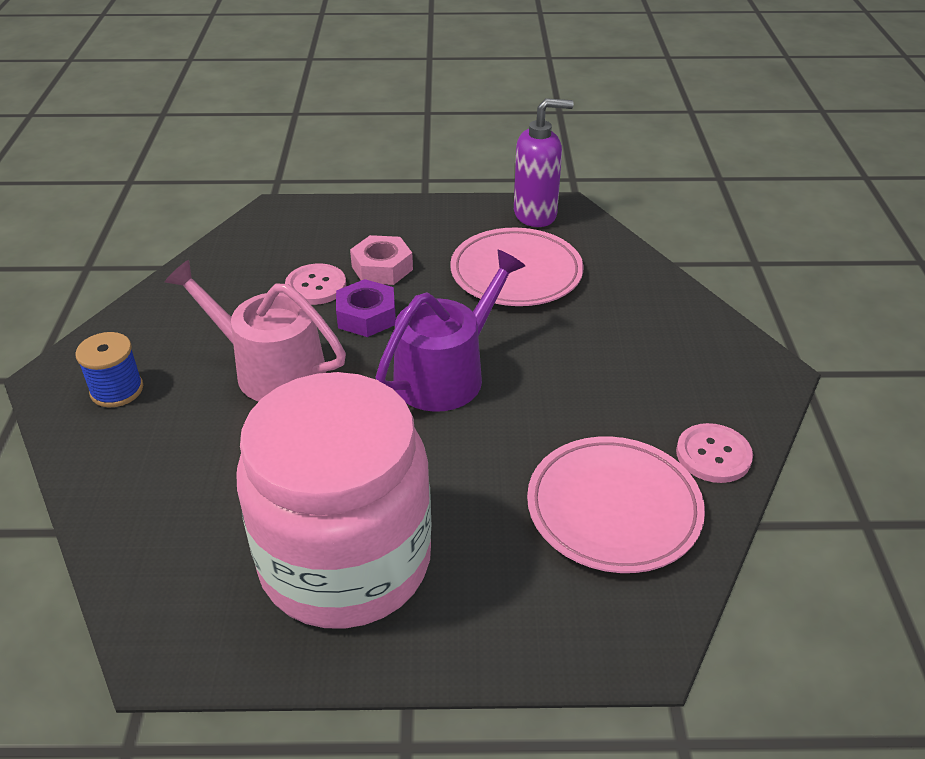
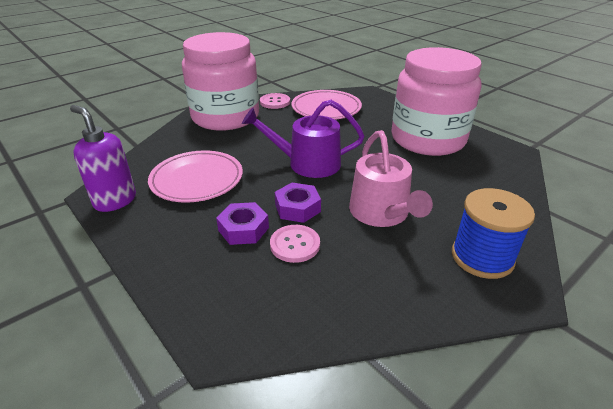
camera: 130 degrees left, 5 degrees down
(117, 390) = (482, 257): blue spool -> blue spool, size x1.55
(382, 268) = (243, 229): pink nut -> purple nut
(694, 365) = (225, 117): none -> pink jar

